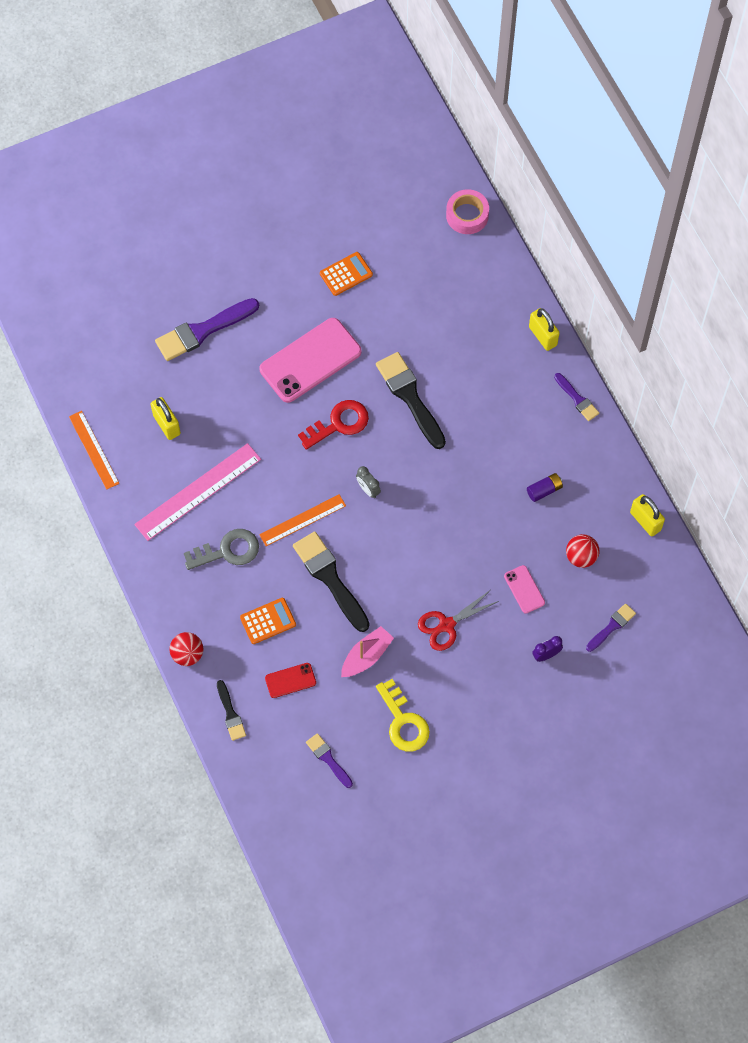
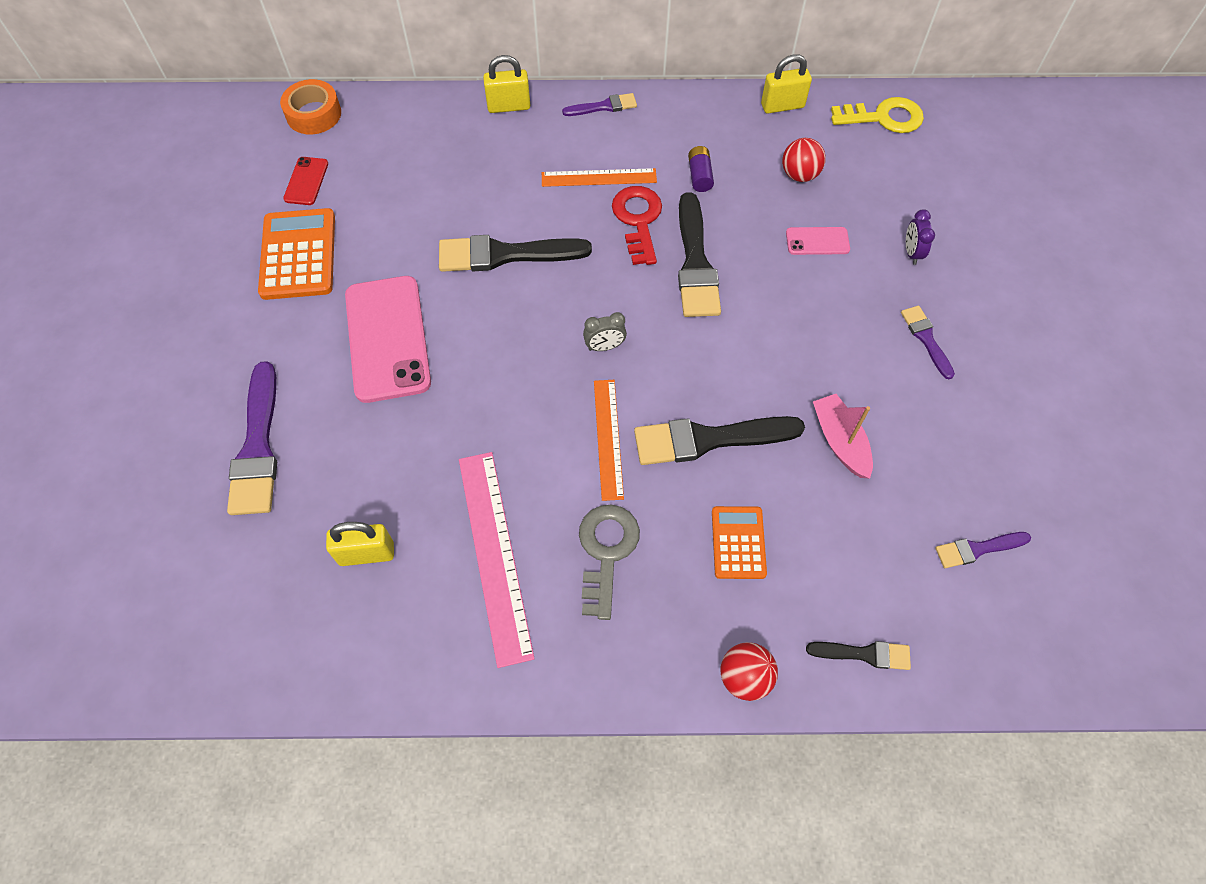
camera: 65 degrees left, 5 degrees down
(93, 450) = (342, 678): orange ruler -> orange ruler (599, 178)
(290, 680) = (841, 550): red phone -> red phone (306, 181)
(339, 423) = (495, 342): red key -> red key (638, 220)
(346, 274) = (298, 255): orange calculator -> orange calculator, size x1.63
(403, 722) = (951, 435): yellow key -> yellow key (884, 117)
(447, 625) = (831, 335): red scissors -> none
(464, 517) = (695, 263): none -> black brush
(467, 215) = (314, 114): pink tape -> orange tape
(612, 626) = (899, 180): purple brush -> purple brush (926, 339)

